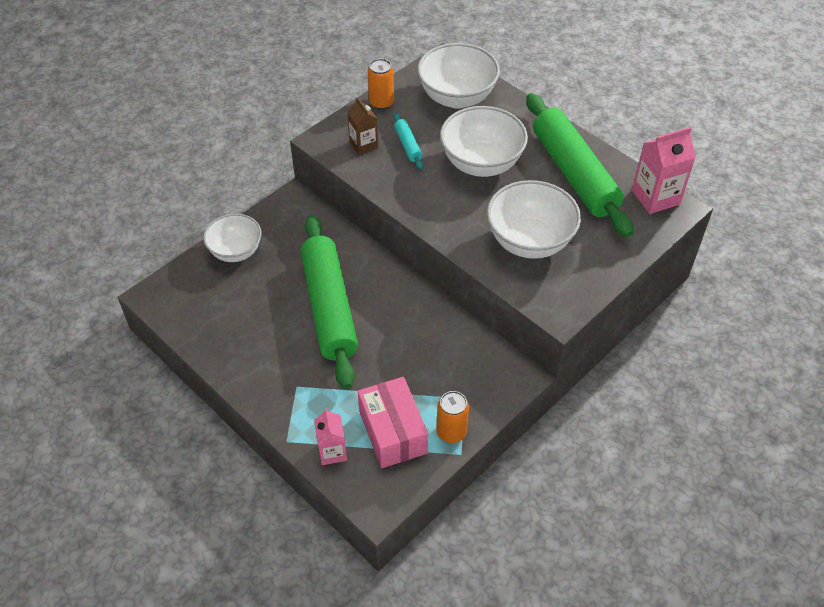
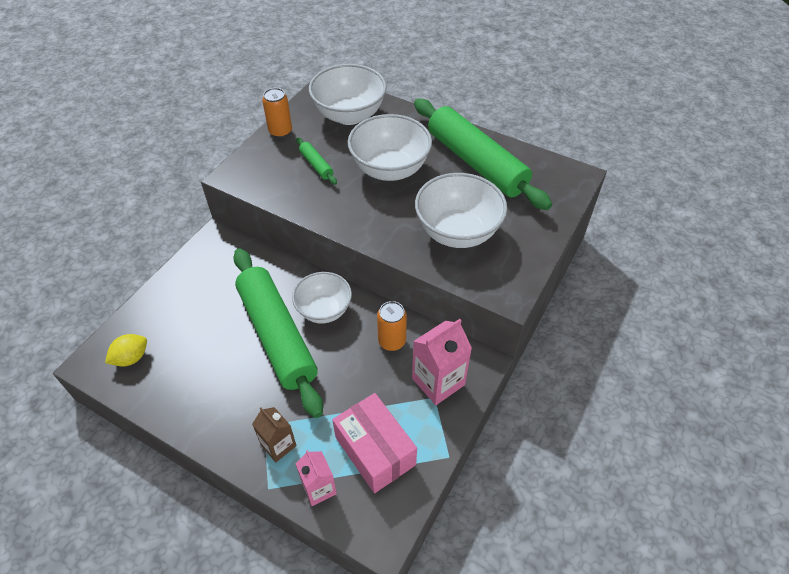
camera: 15 degrees left, 0 degrees up
(190, 298) = (131, 358): none -> yellow lemon
(236, 251) = (169, 299): white bowl -> white bowl (324, 310)
(363, 144) = (274, 172): brown carton -> brown carton (278, 445)
(408, 145) = (316, 165): turquoise rolling pin -> green rolling pin
(451, 432) = (432, 436): orange can -> orange can (392, 341)
(655, 197) = (554, 170): pink carton -> pink carton (438, 381)

